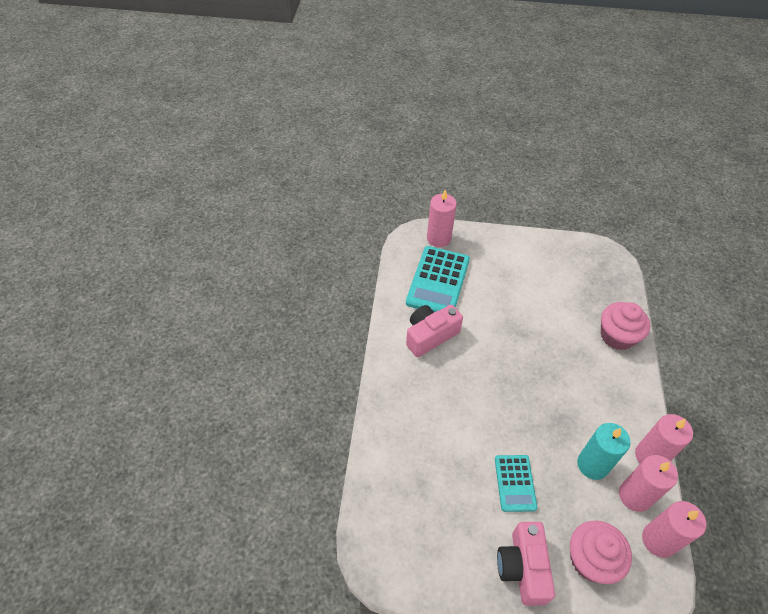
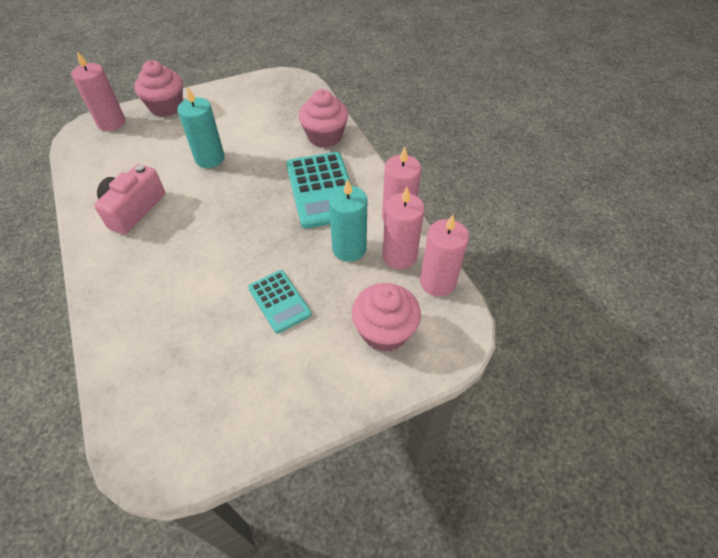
camera: 30 degrees left, 0 degrees up
(438, 281) = (125, 159): turquoise calculator -> turquoise calculator (322, 190)
(488, 241) = (166, 107): none -> pink cupcake
(506, 313) = (210, 158): none -> turquoise candle
(522, 567) = (320, 375): pink camera -> none

